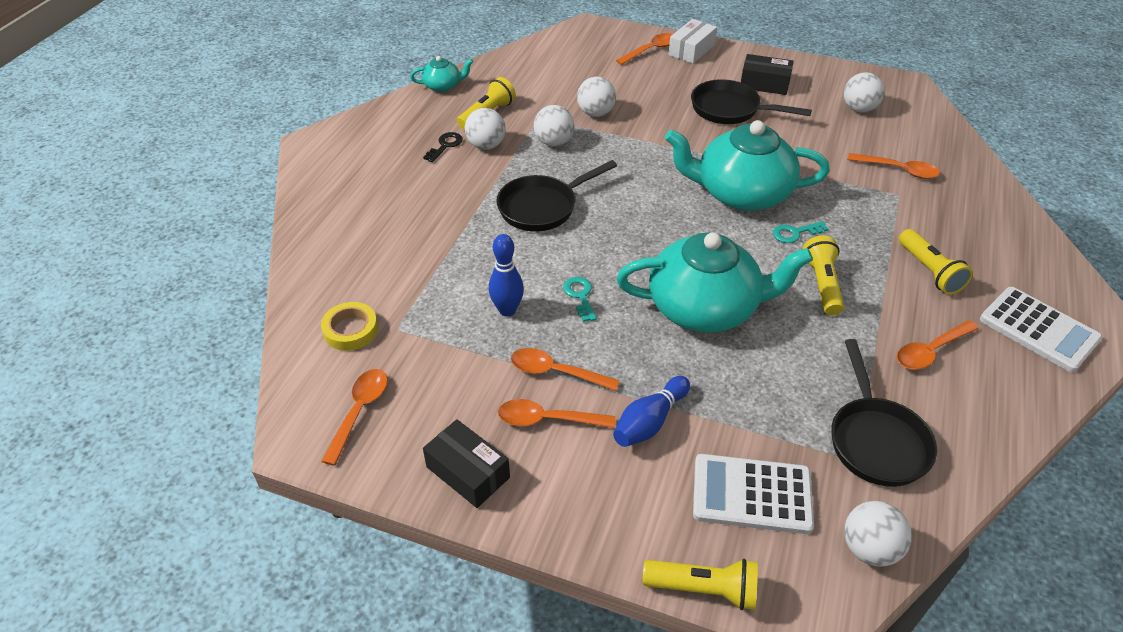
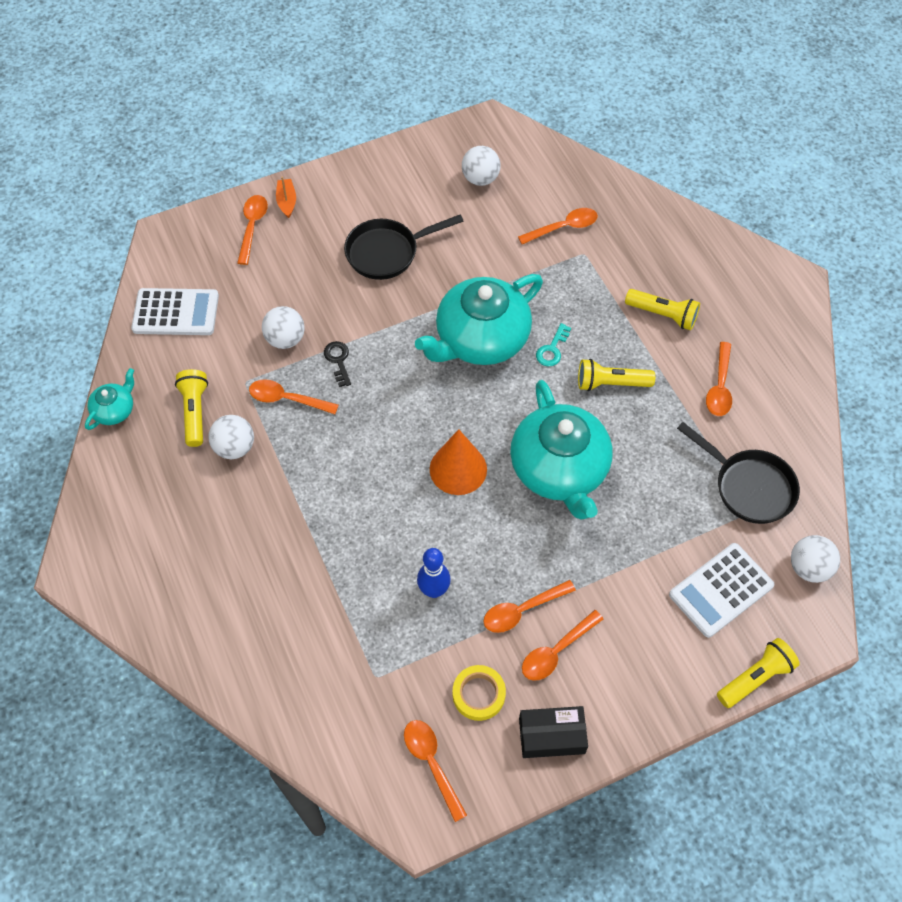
camera: 45 degrees left, 15 degrees up
(350, 330) = (344, 710): yellow tape -> yellow tape (478, 694)
(445, 146) = (200, 476): black key -> black key (338, 361)
(542, 207) = (352, 474): black pan -> none
(554, 142) = (287, 399): white ball -> orange spoon
(580, 296) = (470, 533): turquoise key -> none
(622, 254) = (458, 469): none -> orange cone
(650, 422) = (617, 593): blue bowling pin -> none
(691, 50) = (287, 202): white box -> orange boat
(705, 308) = (559, 469): turquoise teapot -> turquoise teapot turned 120 degrees clockwise
(764, 84) = (385, 201): black box -> none
(822, 284) = (610, 383): yellow flashlight -> yellow flashlight turned 45 degrees counterclockwise
(1038, 329) = (761, 315): white calculator -> white calculator (176, 313)

